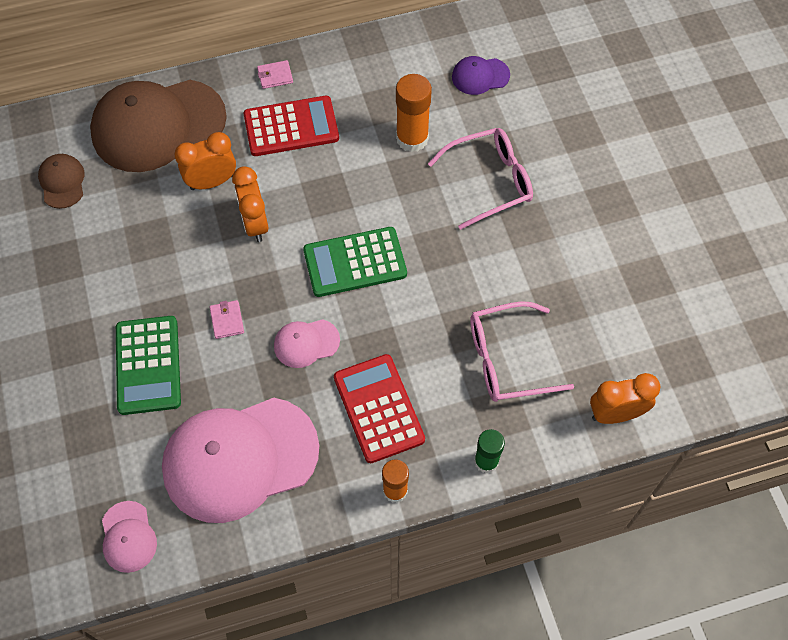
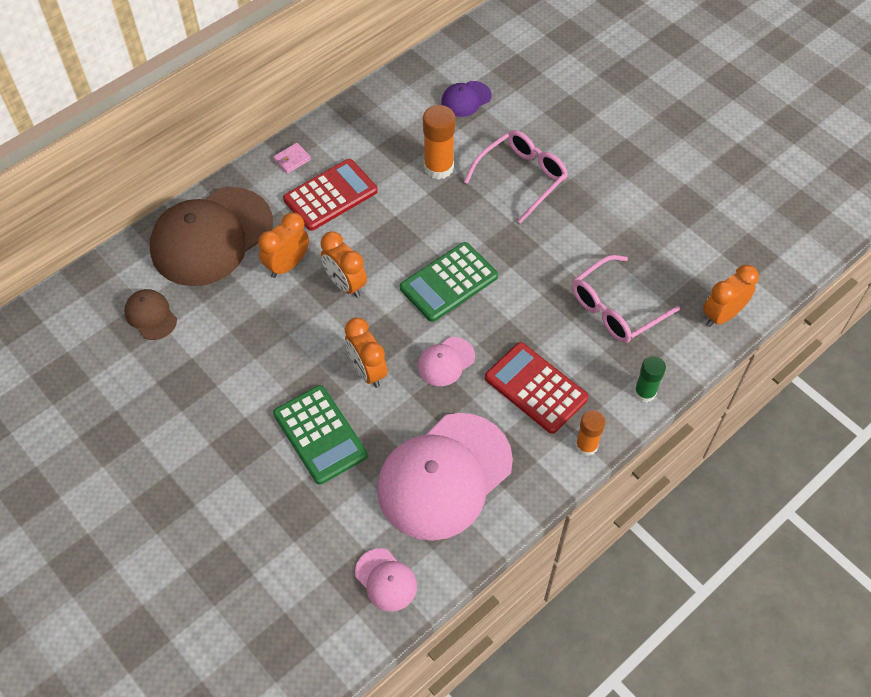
camera: 25 degrees left, 5 degrees down
(227, 320) = (367, 371): pink wallet -> orange clock

